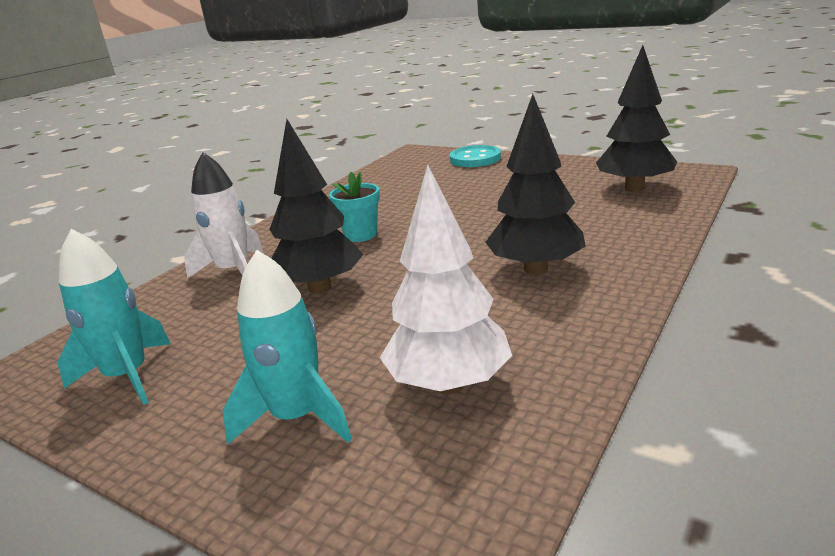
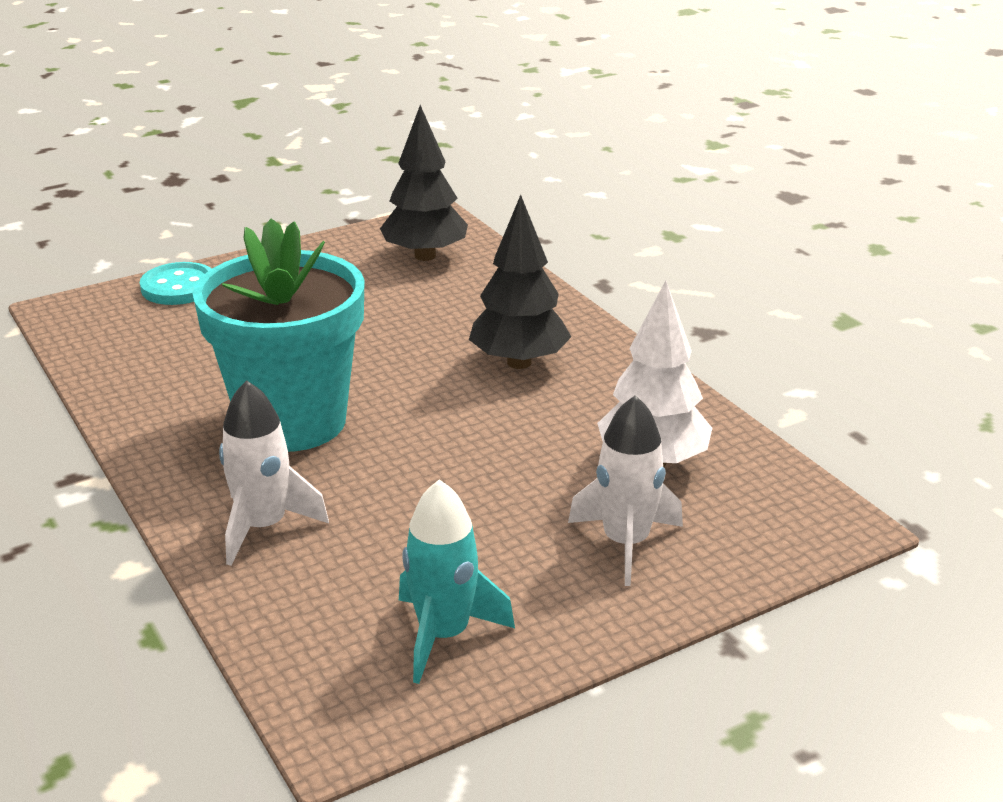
camera: 65 degrees left, 5 degrees up
(297, 417) = (626, 543): turquoise rocket -> white rocket
(319, 288) = (396, 479): black tree -> none
(360, 235) = (292, 422): turquoise flower pot -> turquoise flower pot, size x2.44

